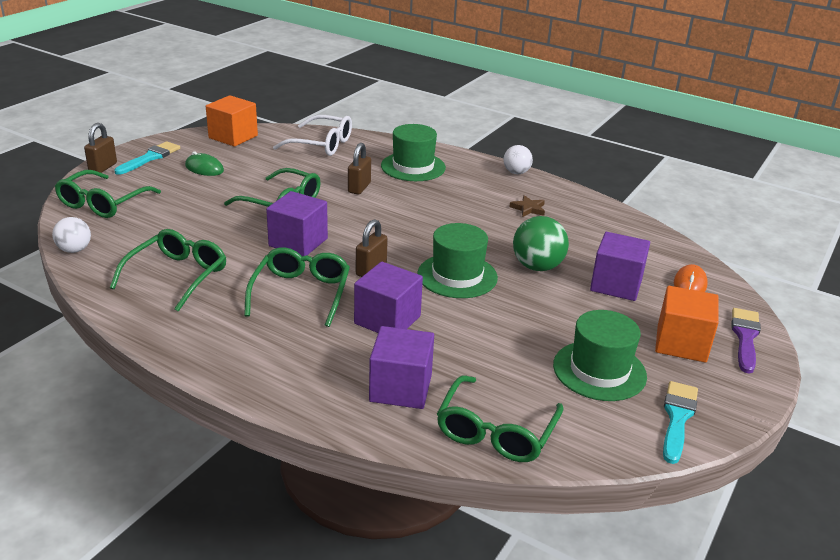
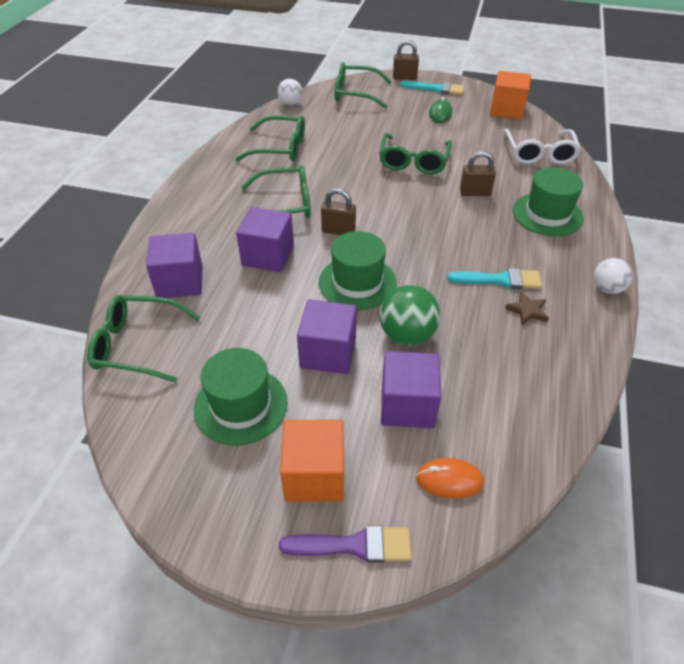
camera: 75 degrees right, 15 degrees up
(298, 242) = (358, 185): purple cube -> purple cube (328, 353)
(677, 418) = (180, 476): turquoise brush -> turquoise brush (500, 280)

